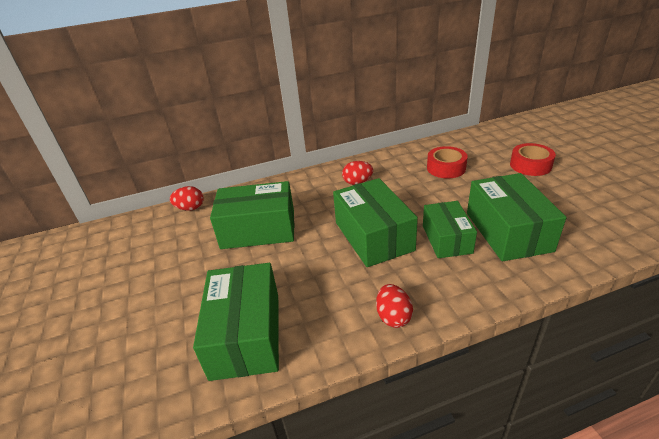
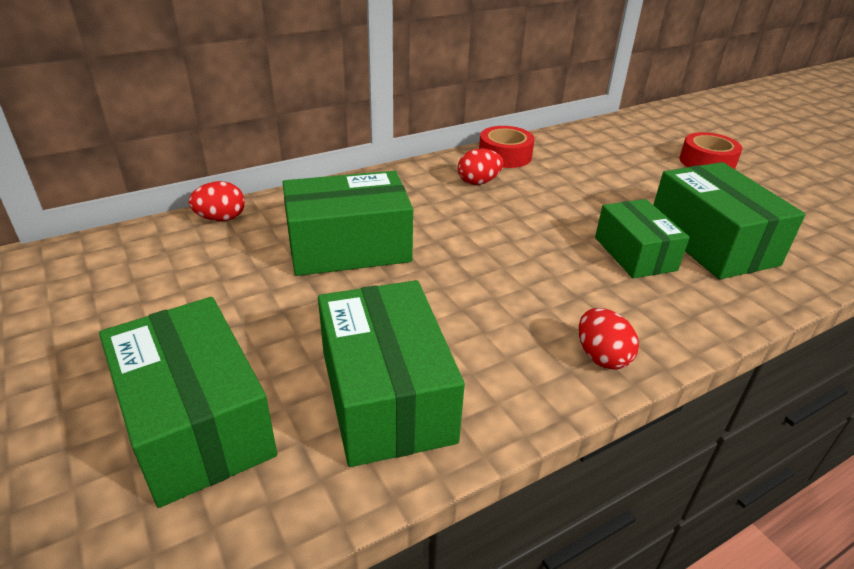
camera: 15 degrees left, 0 degrees up
(373, 236) = (530, 252): green box -> green box (196, 422)
(446, 168) = (597, 164): red tape -> red tape (505, 155)

